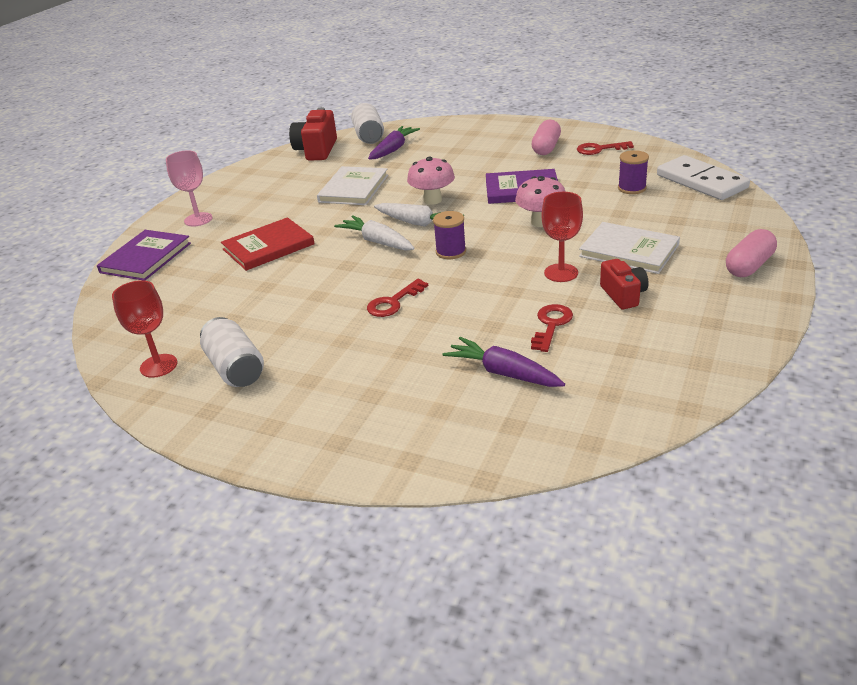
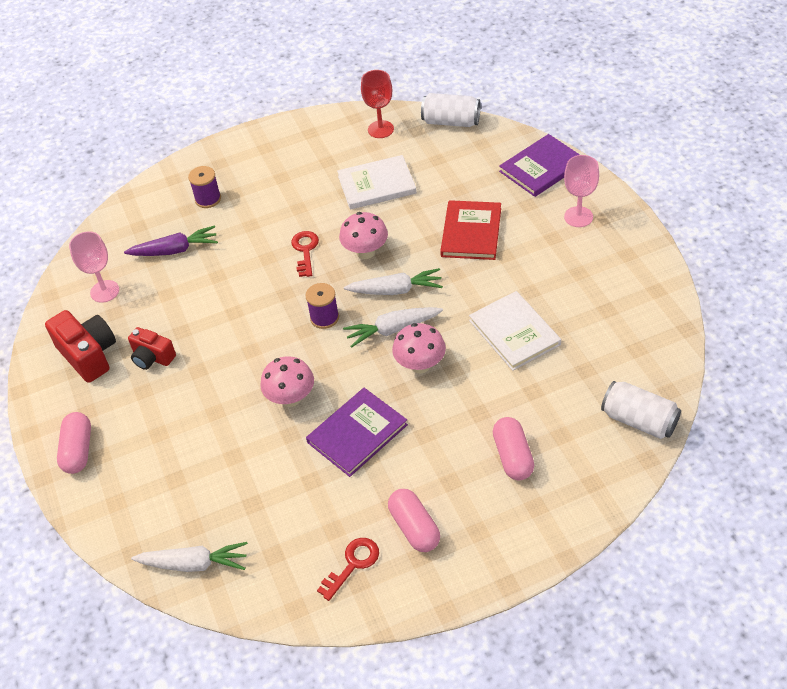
camera: 135 degrees right, 15 degrees up
(146, 258) = (542, 168): purple book -> purple book turned 75 degrees clockwise
(235, 368) = (334, 156): white can -> white can (451, 122)
(316, 150) = (649, 360): red camera -> red camera (89, 355)
(354, 275) = (365, 252): none -> pink mushroom
(393, 149) = (573, 414): purple carrot -> none
(451, 149) = (513, 456): none -> pink capsule
(551, 325) = (179, 300): red key -> none
(561, 273) = (217, 350): red goblet -> none
(619, 375) = (104, 291): none -> pink goblet
(629, 250) = (185, 409): white book -> white book (377, 185)
(632, 188) = (254, 505): purple spool -> purple spool (208, 199)
(701, 181) = (194, 564): white domino -> white carrot

